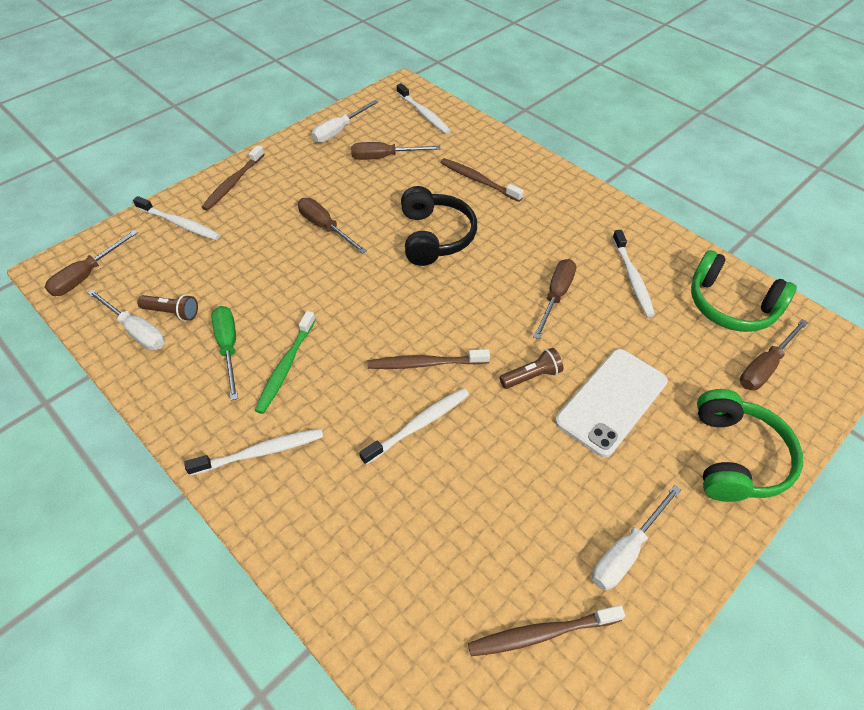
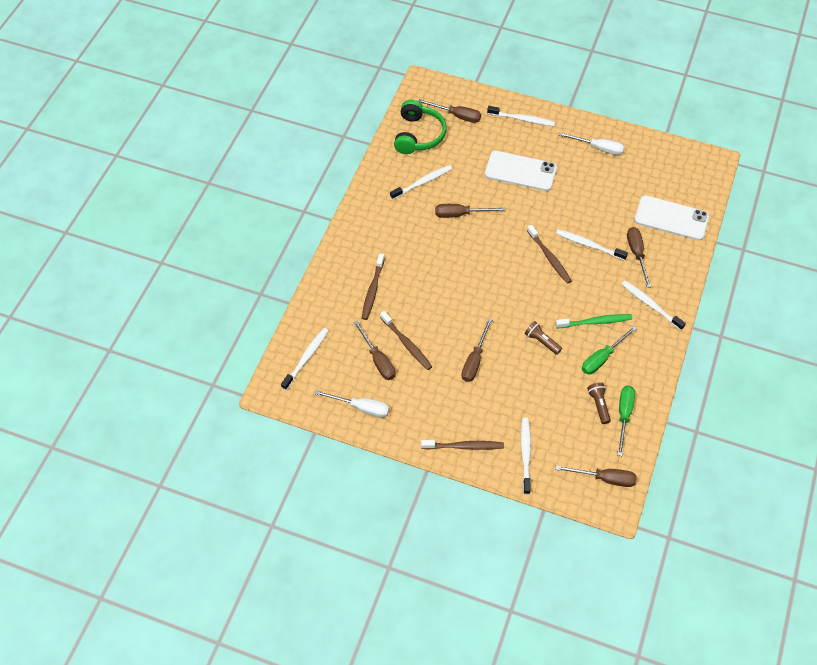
camera: 115 degrees left, 5 degrees up
(136, 331) = (624, 415): white screwdriver -> green screwdriver
(361, 485) = (636, 254): none -> brown screwdriver
(402, 590) = (671, 218): none -> white phone
(435, 236) = (446, 293): black headphones -> none
(531, 376) = (526, 208): brown flashlight -> brown flashlight (541, 341)
(541, 633) = (653, 167): brown toothbrush -> brown toothbrush (406, 344)
(735, 457) = (522, 119): green headphones -> white toothbrush

